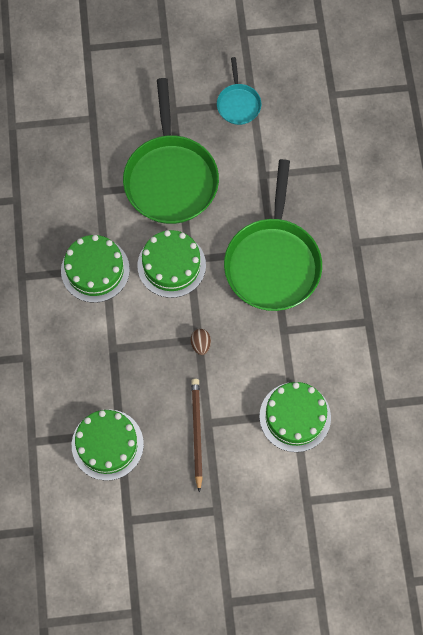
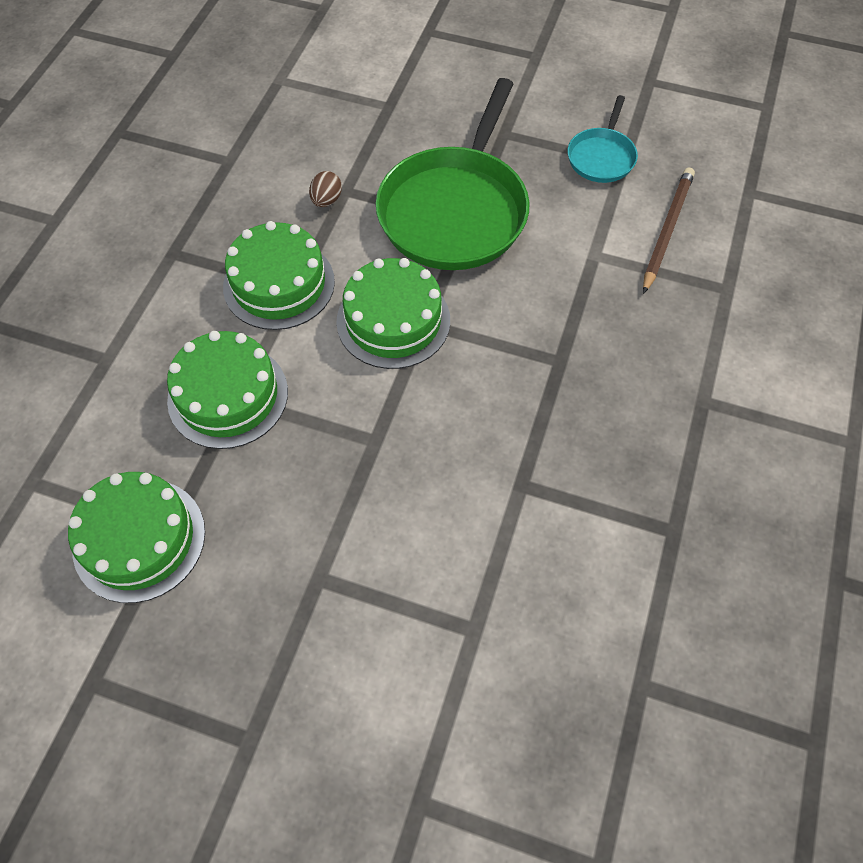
camera: 25 degrees right, 10 degrees down
(196, 433) = (291, 586): brown pencil -> brown pencil (666, 230)
(200, 344) = (375, 450): brown egg -> brown egg (326, 200)
(273, 263) = (552, 378): green pan -> none
(295, 417) = (472, 636): green cake -> green cake (228, 395)

